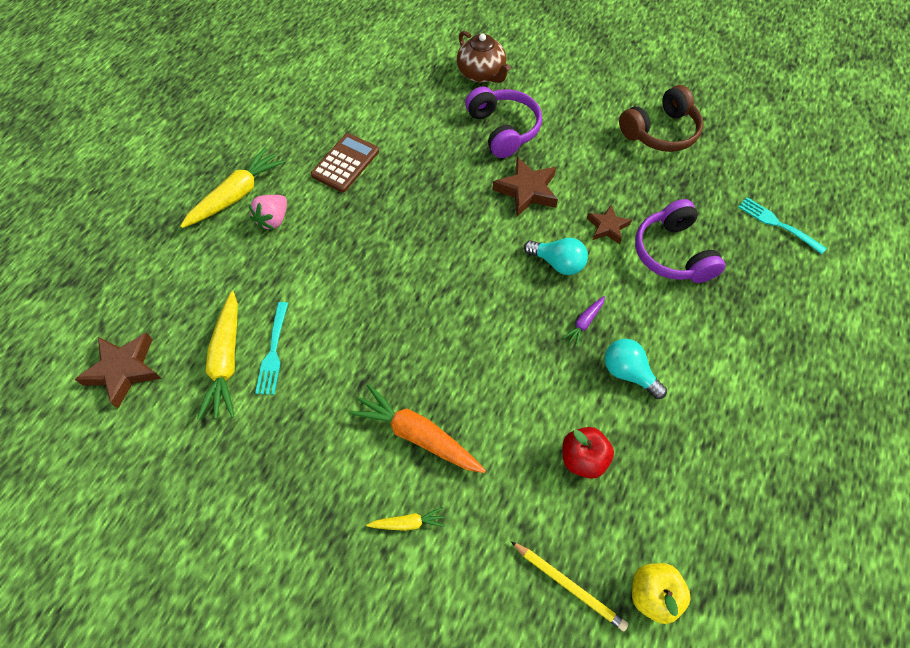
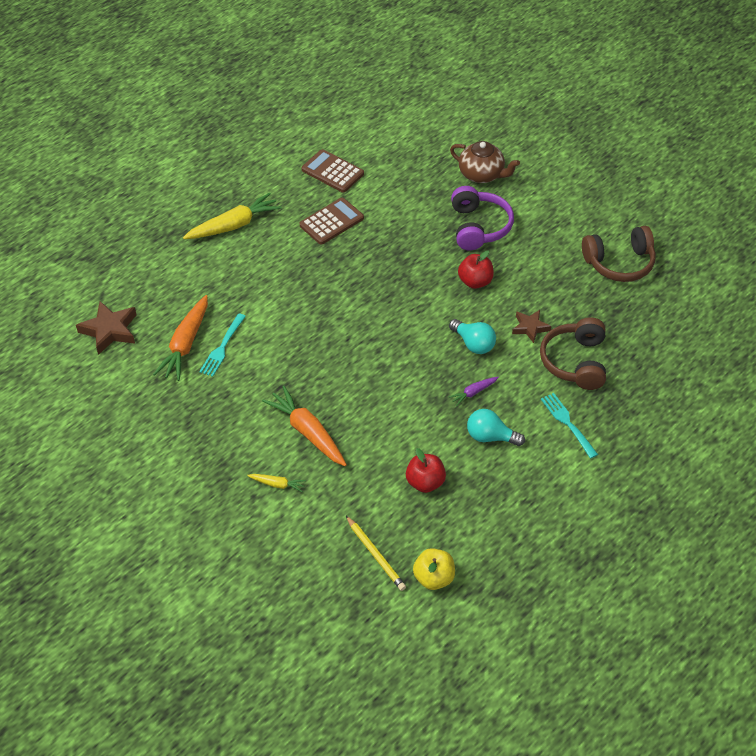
camera: 20 degrees right, 10 degrees down
(227, 361) = (186, 344): yellow carrot -> orange carrot
(273, 220) = (256, 252): pink strawberry -> none
(325, 108) = (332, 172): none -> brown calculator
(481, 74) = (482, 174): brown teapot -> brown teapot turned 45 degrees counterclockwise
(527, 190) = (475, 281): brown star -> red apple
(628, 373) = (490, 437): turquoise light bulb -> turquoise light bulb turned 45 degrees counterclockwise
(672, 253) = (575, 362): purple headphones -> brown headphones
(778, 224) = (682, 364): turquoise fork -> turquoise fork (568, 423)

